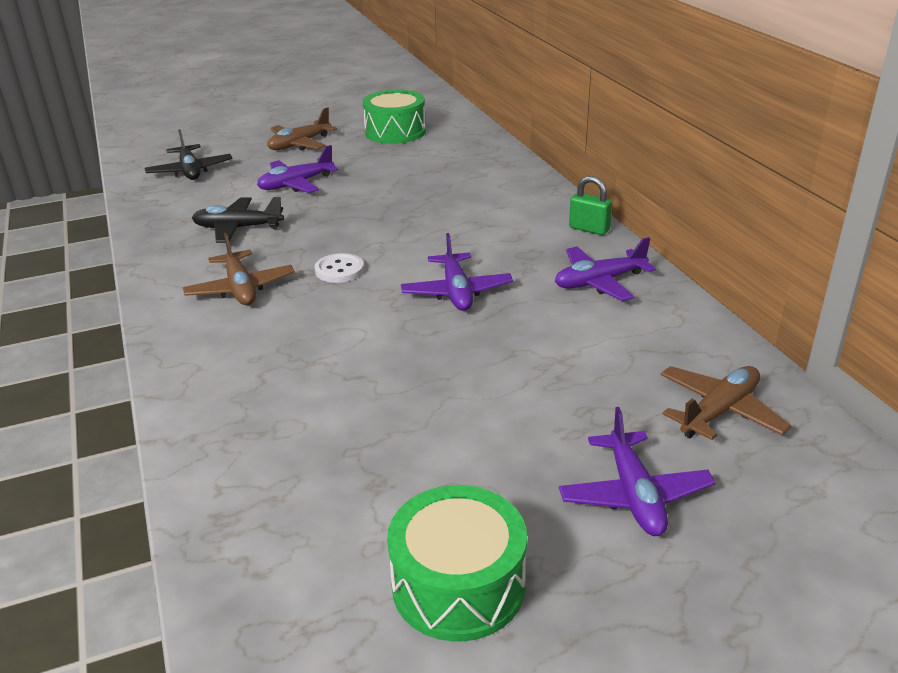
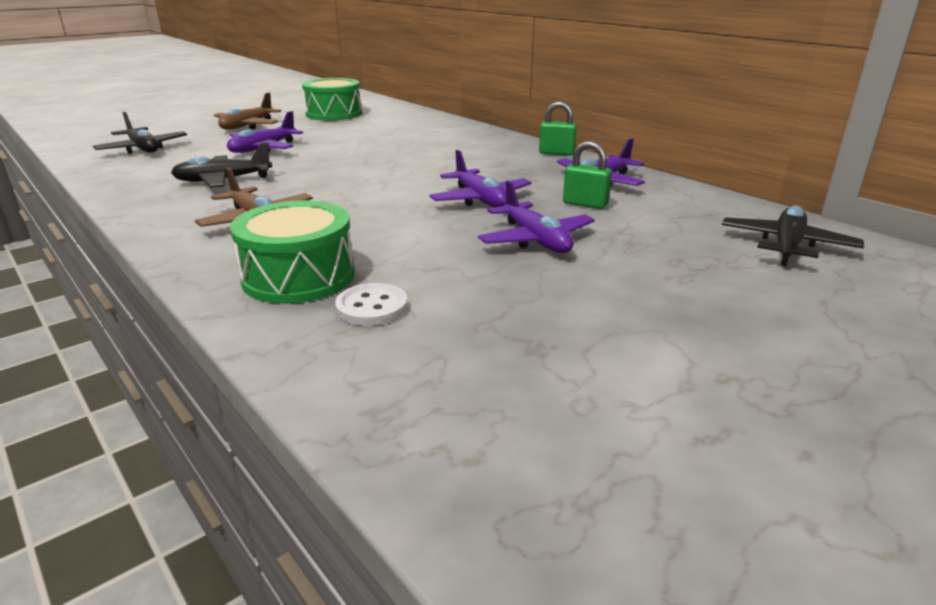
camera: 20 degrees left, 5 degrees down
(339, 270) = (353, 197): white button -> white button (372, 307)
(458, 584) = (707, 418): green drum -> green drum (299, 276)
(557, 315) = (585, 204): none -> green padlock
(634, 495) = (787, 312): purple plane -> purple plane (535, 240)
(719, 411) = (786, 246): brown plane -> black plane

